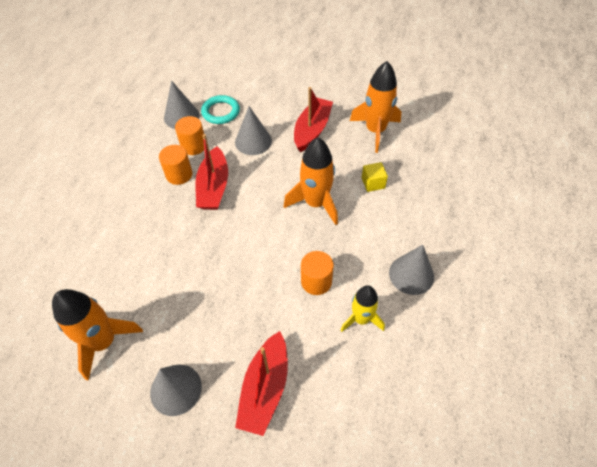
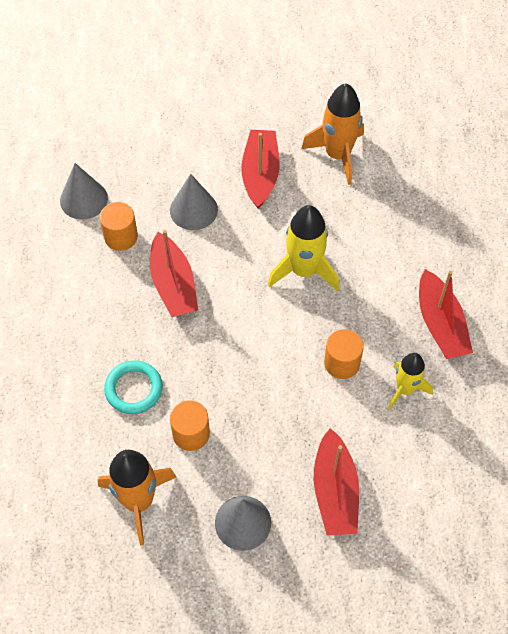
camera: 20 degrees left, 5 degrees up
(179, 174) = (122, 280): orange cylinder -> orange cylinder (191, 434)
(221, 112) = (132, 179): turquoise ring -> turquoise ring (134, 389)
(315, 203) = (304, 270): orange rocket -> yellow rocket
(373, 183) = (360, 226): yellow cube -> none
(411, 274) = (440, 324): grey cone -> red boat

